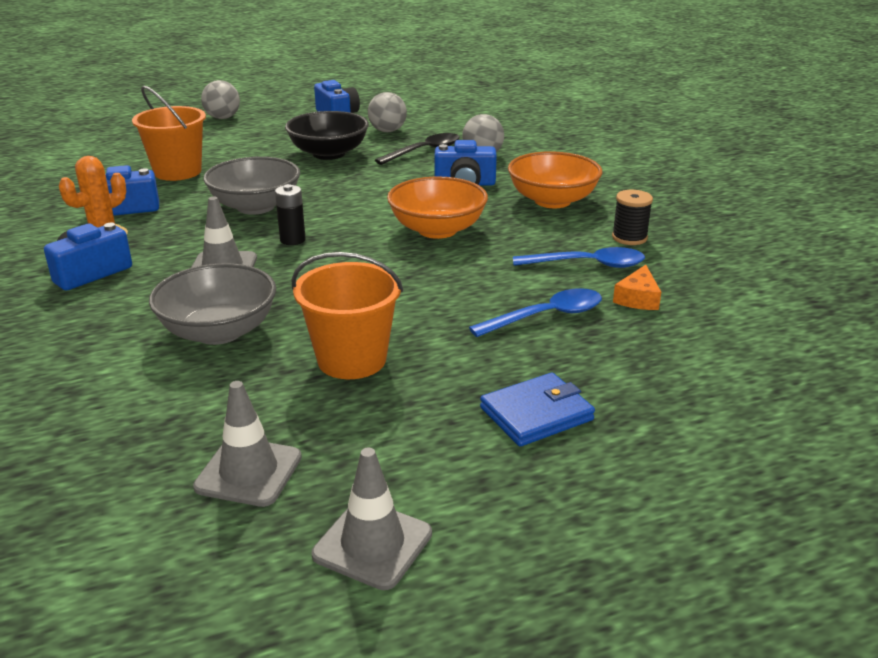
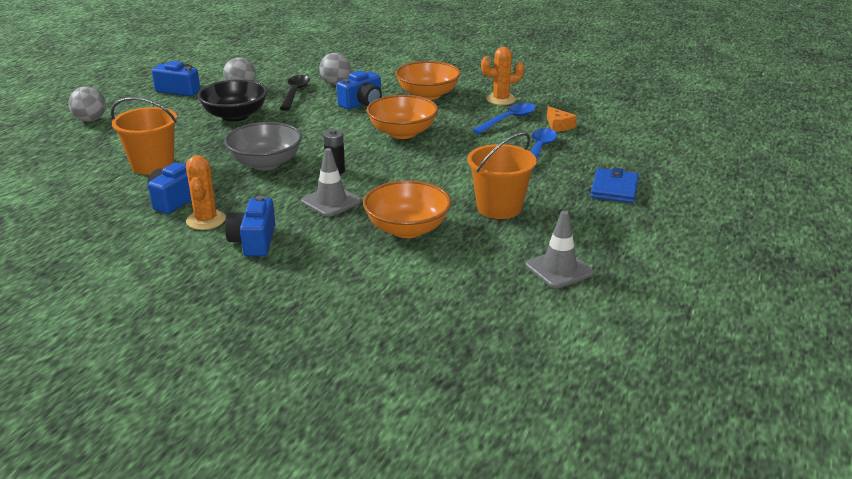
camera: 45 degrees left, 0 degrees up
(219, 331) = (407, 229): grey bowl -> orange bowl
(372, 544) = (655, 262): grey traffic cone -> none
(629, 238) = (501, 99): black spool -> orange cactus

